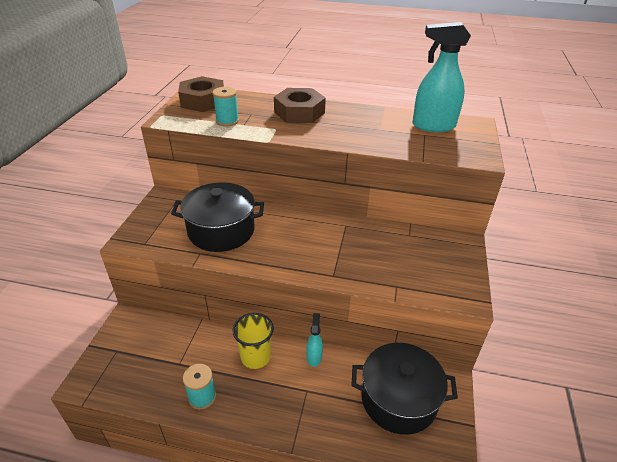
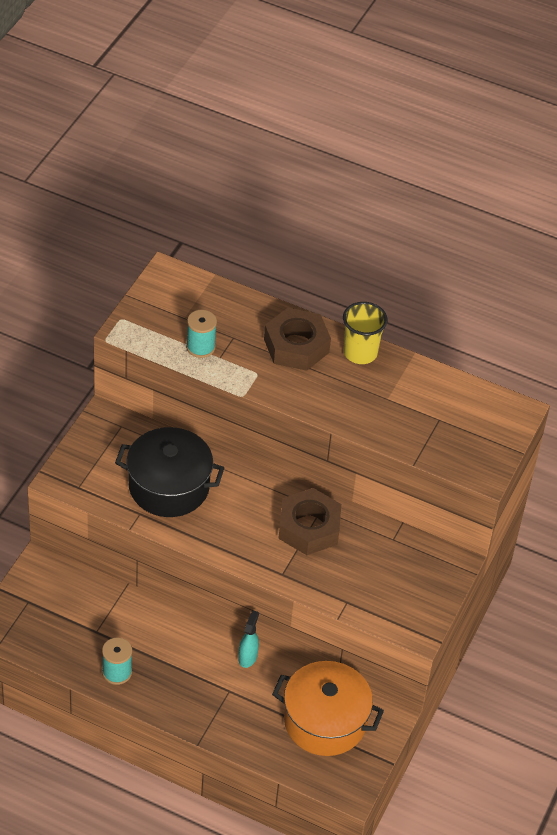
camera: 10 degrees right, 10 degrees up
(203, 101) = (176, 297): brown nut -> brown nut (309, 528)
(255, 357) = (182, 642): yellow cup -> yellow cup (360, 353)
(398, 399) = (325, 721): black pot -> orange pot
(433, 126) = (458, 406): turquoise spray bottle -> none

